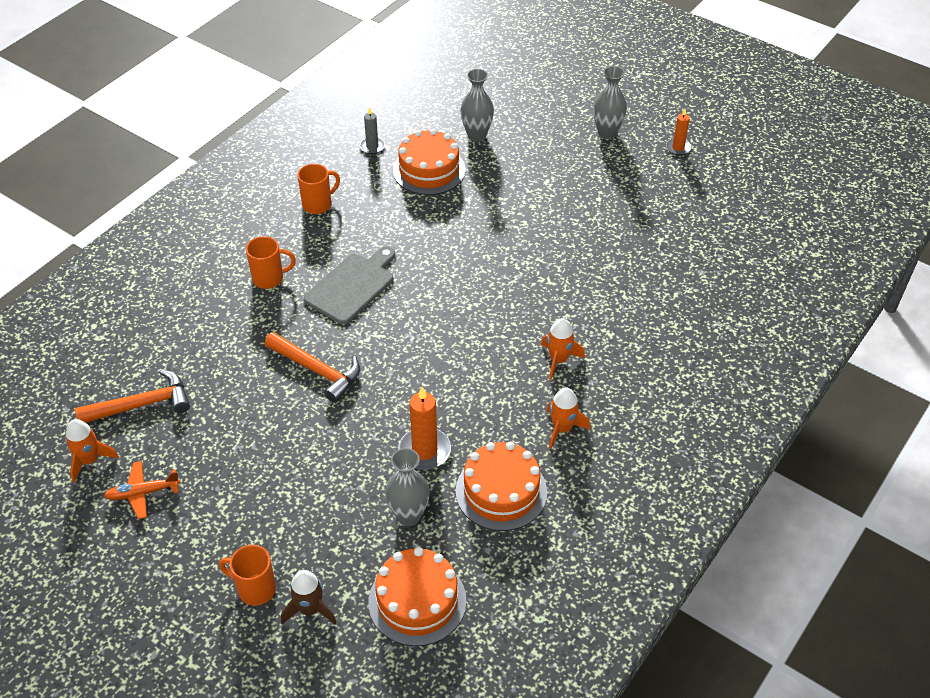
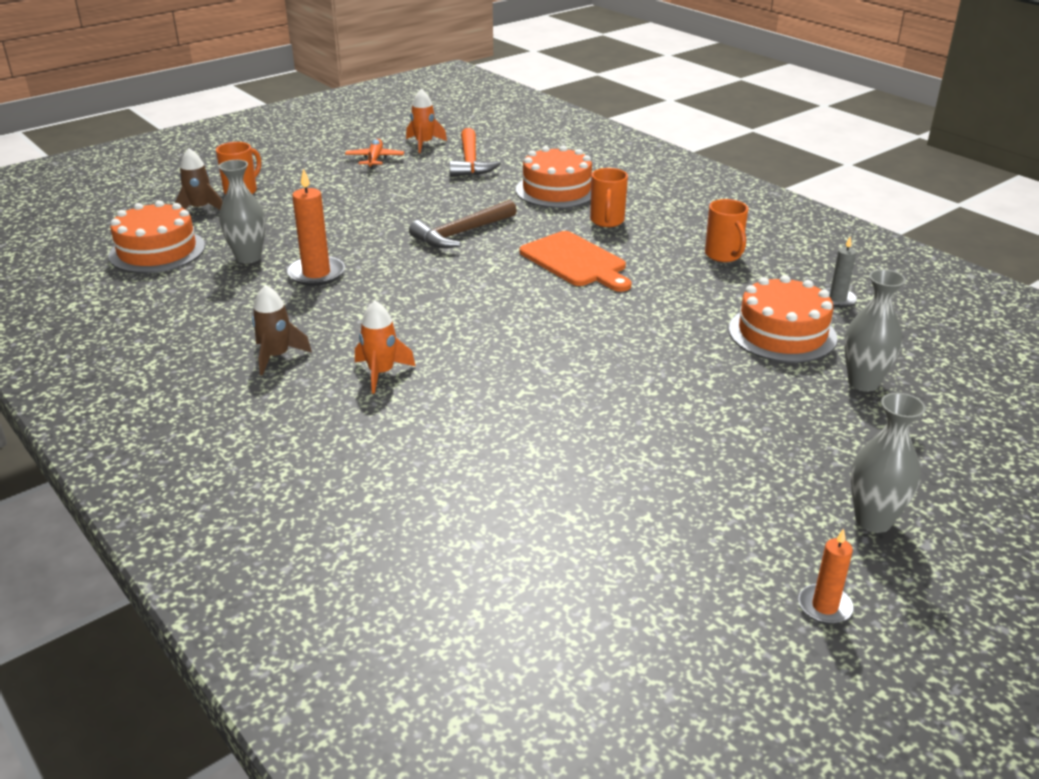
camera: 105 degrees right, 15 degrees down
(317, 370) = (461, 233): orange hammer -> brown hammer
(352, 286) = (575, 261): grey cutting board -> orange cutting board
(501, 491) = (230, 306): orange cake -> orange cake (556, 190)
(562, 429) = (276, 356): orange rocket -> brown rocket

